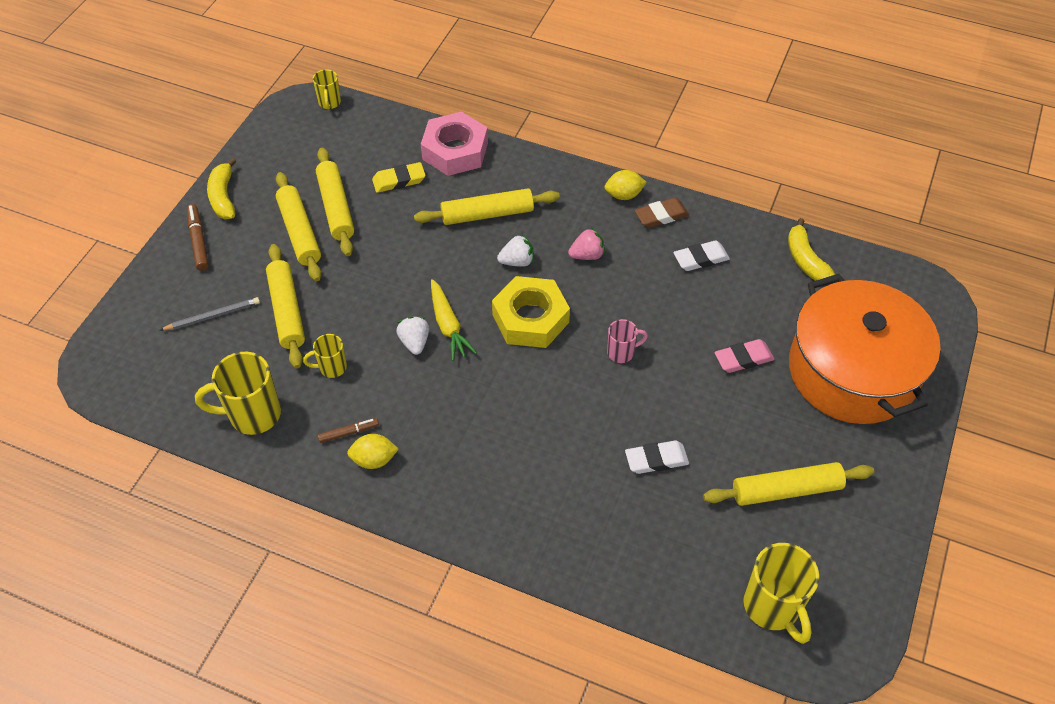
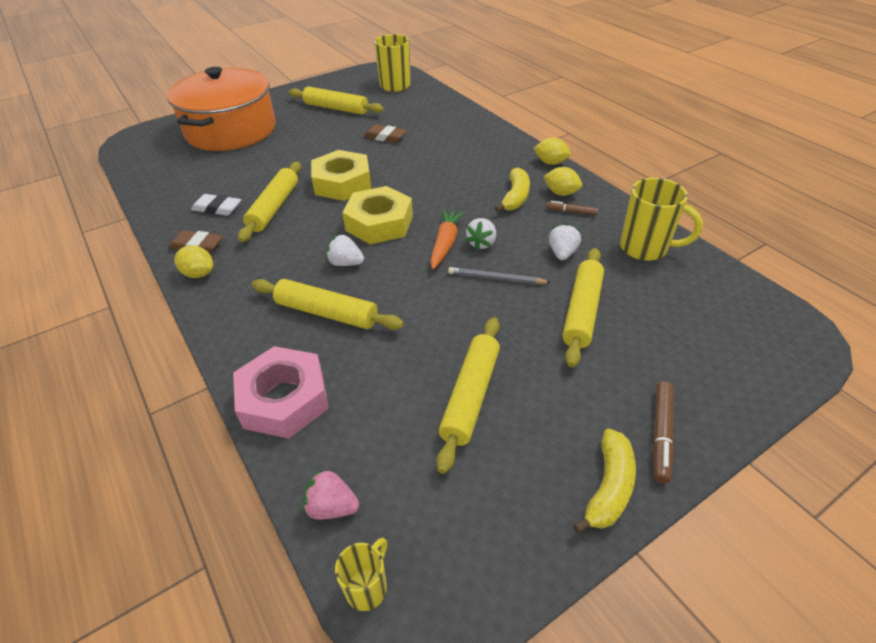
camera: 145 degrees left, 10 degrees down
(213, 316) = (663, 339): grey pencil -> grey pencil (496, 278)
(299, 232) = (529, 386): yellow rolling pin -> yellow rolling pin (274, 207)
(332, 367) = (562, 253): yellow mug -> white strawberry
(399, 180) = (377, 394): yellow eraser -> none
(415, 515) = (550, 162): none -> yellow lemon
(448, 325) = (445, 243): yellow carrot -> orange carrot
(587, 255) = (288, 244): pink strawberry -> pink strawberry (332, 507)
(621, 352) = (342, 183): pink mug -> yellow nut
(656, 459) = (385, 137): white eraser -> brown eraser
(743, 358) = (277, 154): pink eraser -> none
(805, 260) = (159, 181): yellow banana -> yellow banana (515, 197)

